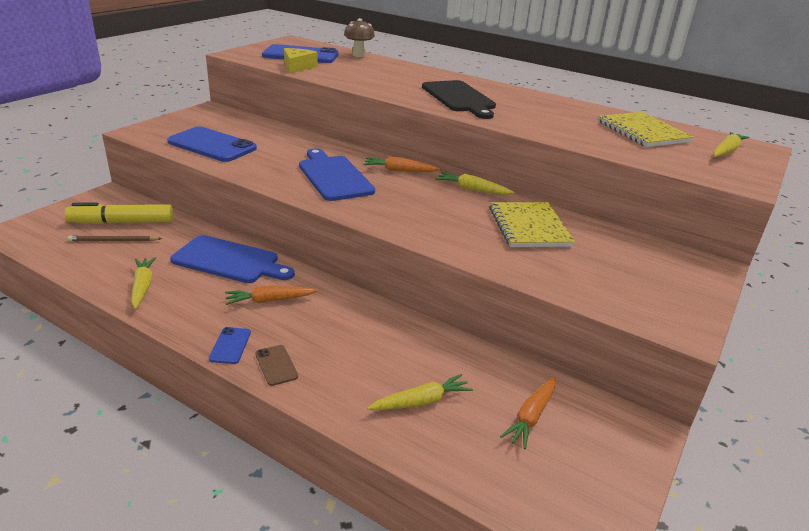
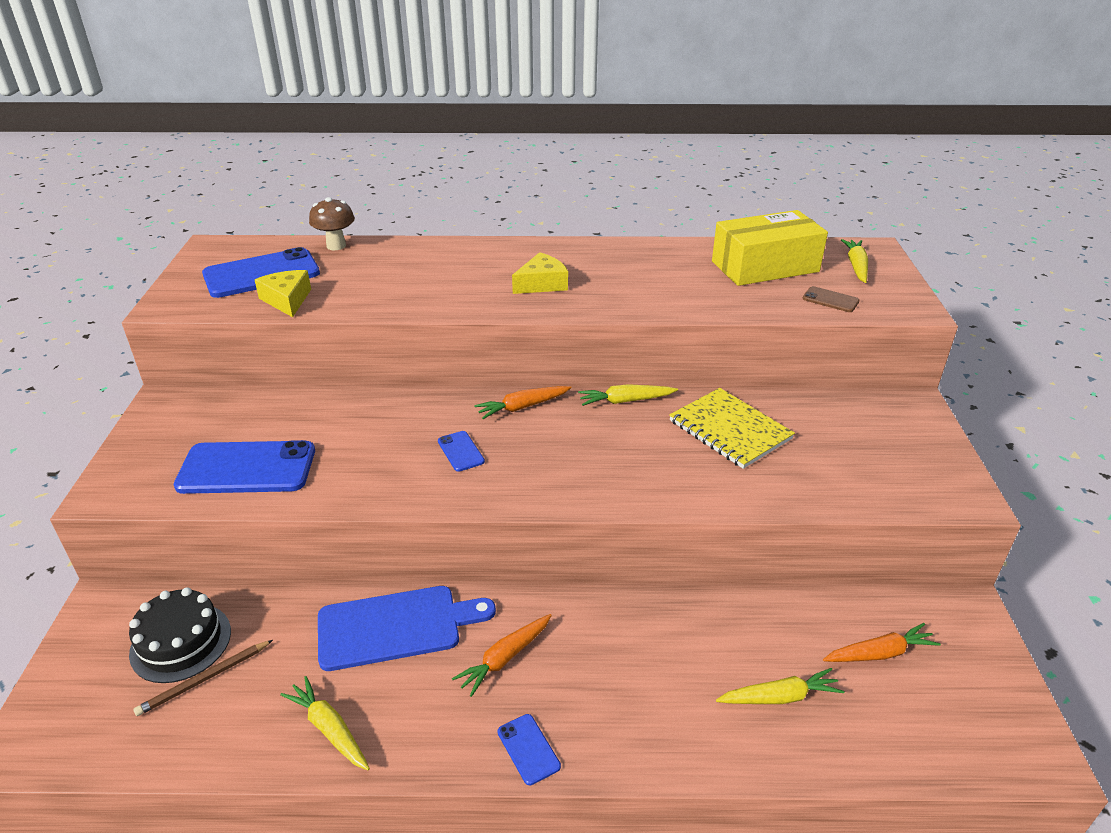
camera: 30 degrees left, 5 degrees up
(122, 222) = (181, 642): yellow marker -> black cake
(276, 365) = (604, 743): brown phone -> brown phone (830, 300)
(334, 176) = (461, 451): blue cutting board -> blue phone
(421, 401) = (780, 697): yellow carrot -> yellow carrot turned 45 degrees clockwise
(459, 98) = (542, 284): black cutting board -> yellow cheese
(531, 417) = (880, 653): orange carrot -> orange carrot turned 105 degrees counterclockwise
(642, 132) = (765, 266): yellow notebook -> yellow box

